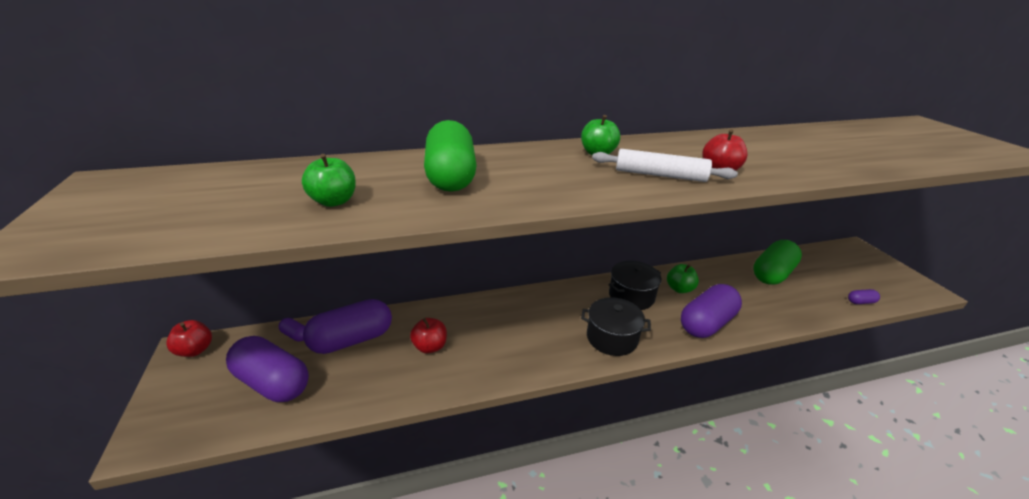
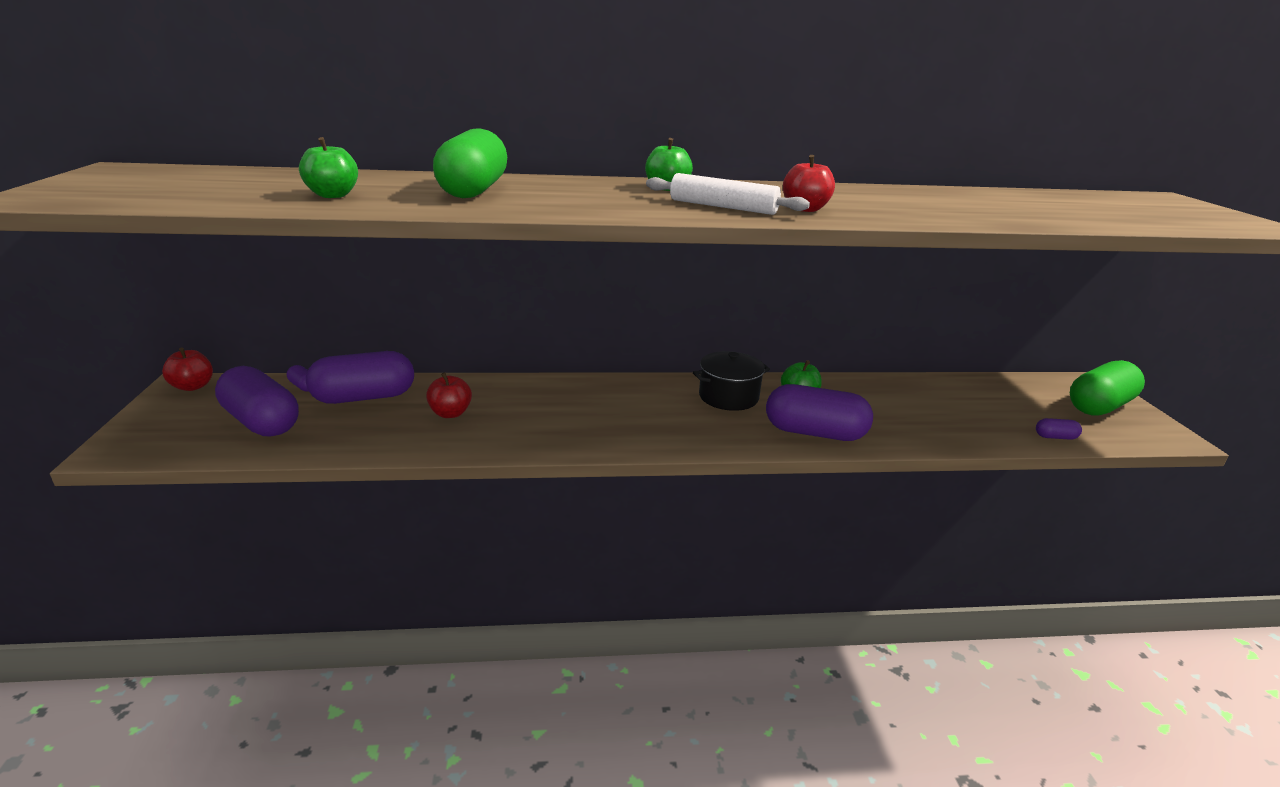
camera: 10 degrees right, 5 degrees down
(612, 338) = (678, 431): black pot -> none
(706, 323) = (814, 433): purple capsule -> purple capsule turned 45 degrees clockwise
(772, 274) = (942, 396): green capsule -> green capsule (1099, 406)

